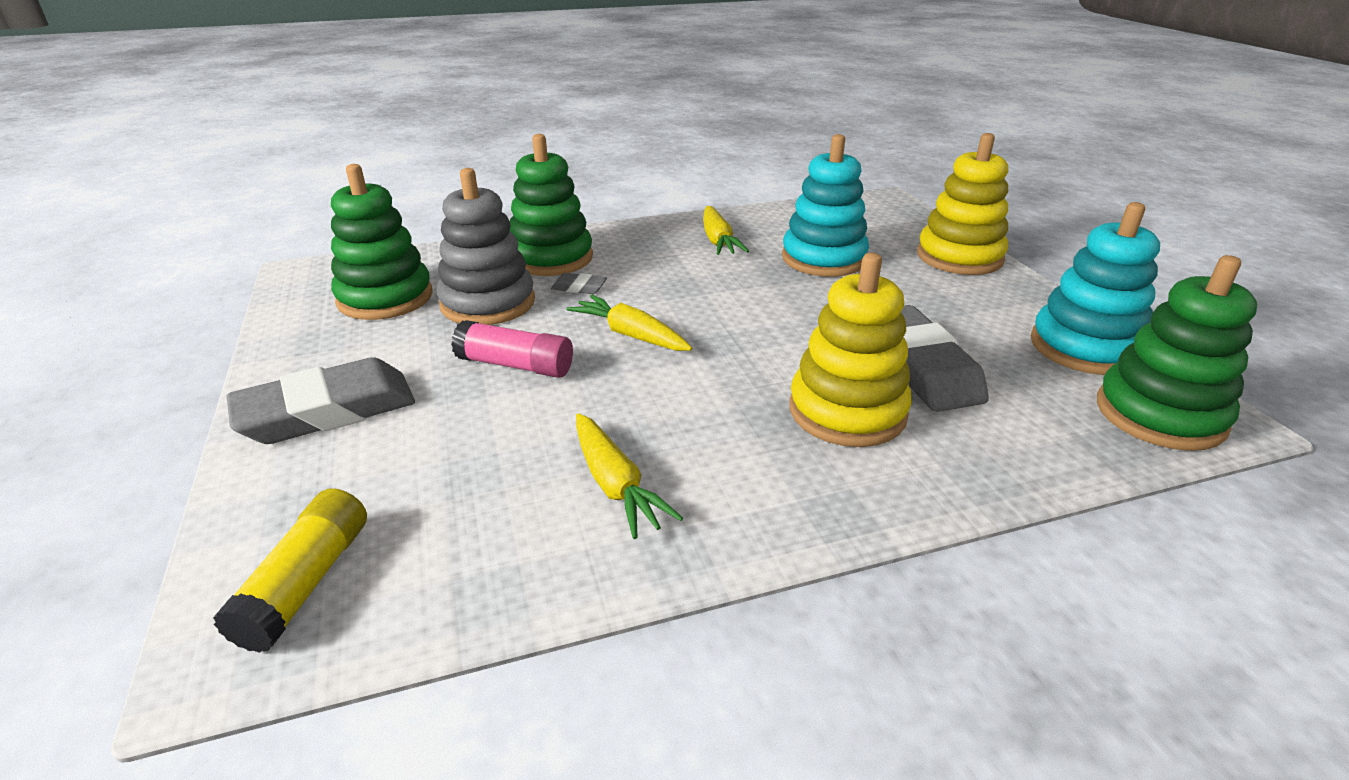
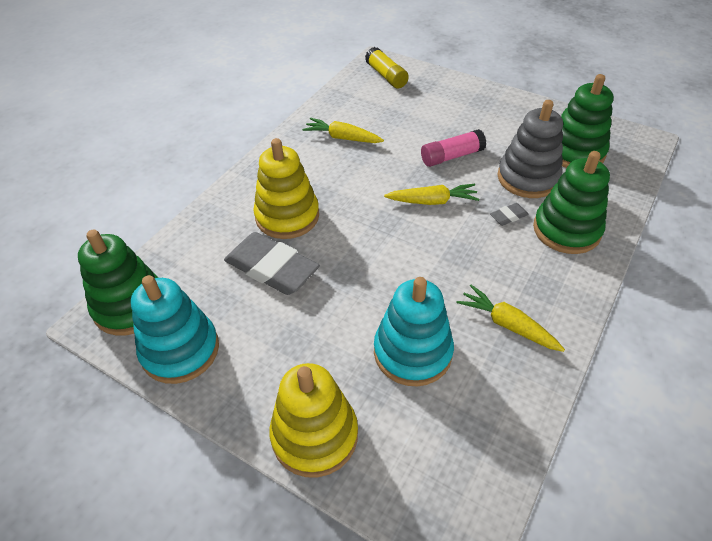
camera: 140 degrees right, 15 degrees up
(327, 411) = (477, 104): grey eraser -> none

